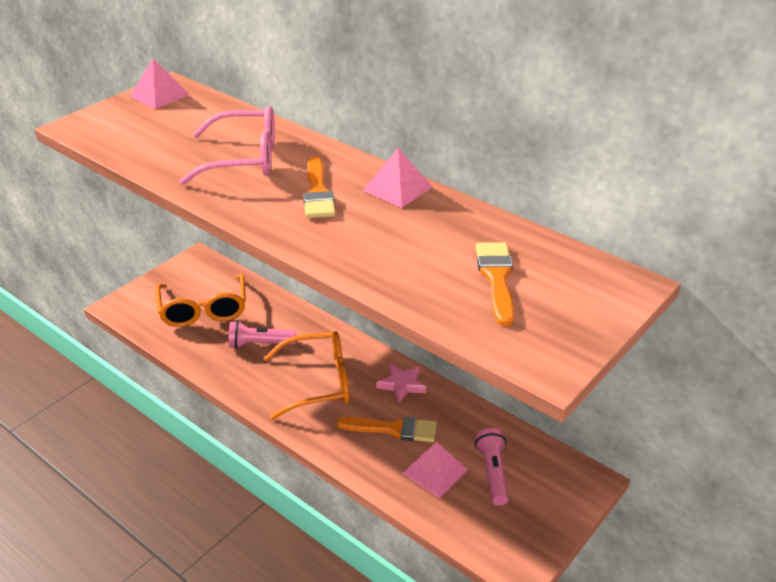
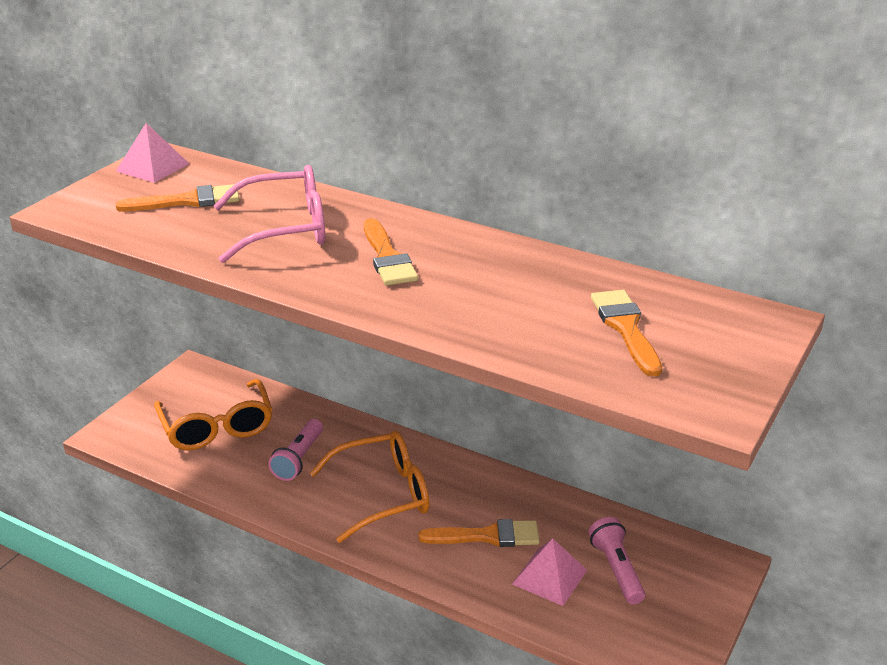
camera: 10 degrees left, 5 degrees down
(175, 127) = (187, 201): none -> orange brush
(260, 344) = (299, 459): pink flashlight -> pink flashlight turned 60 degrees counterclockwise
(397, 188) = (478, 245): pink pyramid -> none
(402, 385) = (483, 485): pink star -> none

